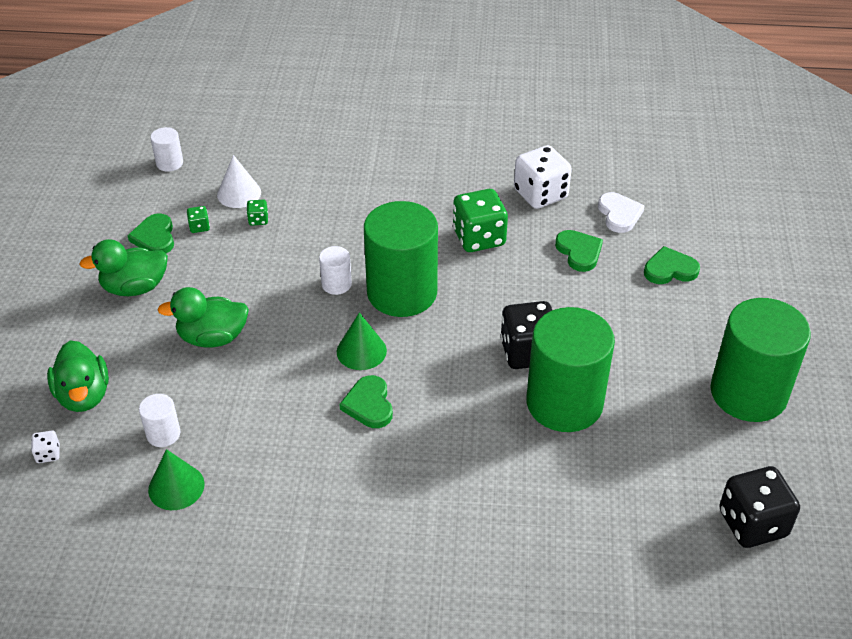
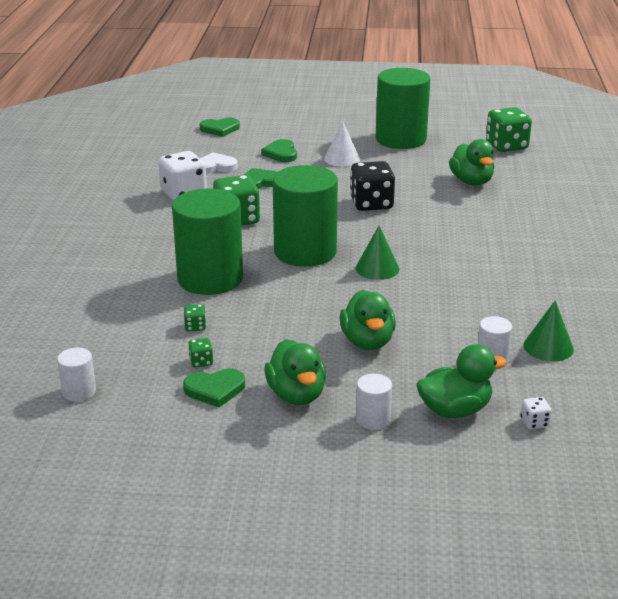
camera: 90 degrees left, 15 degrees down
(239, 193) = (148, 341): white cone -> white cone (342, 159)
(336, 284) = (294, 282): white cylinder -> white cylinder (373, 419)
(369, 404) = (437, 264): green heart -> green heart (220, 129)
(564, 403) = (420, 193): green cylinder -> green cylinder (210, 279)
(609, 463) = (471, 182): none -> green duck
(752, 523) = (506, 146): black dice -> green dice

